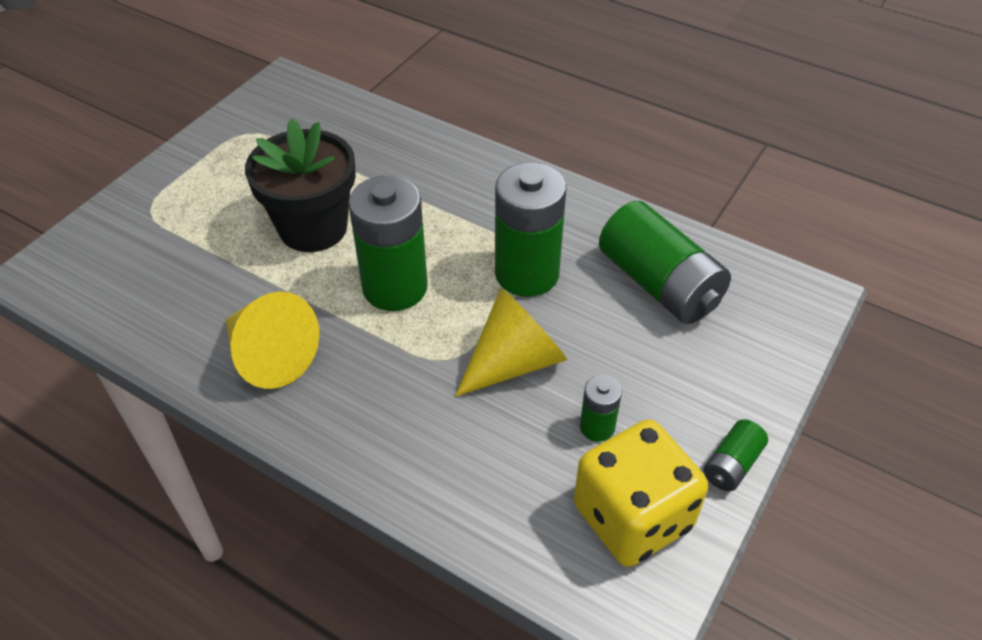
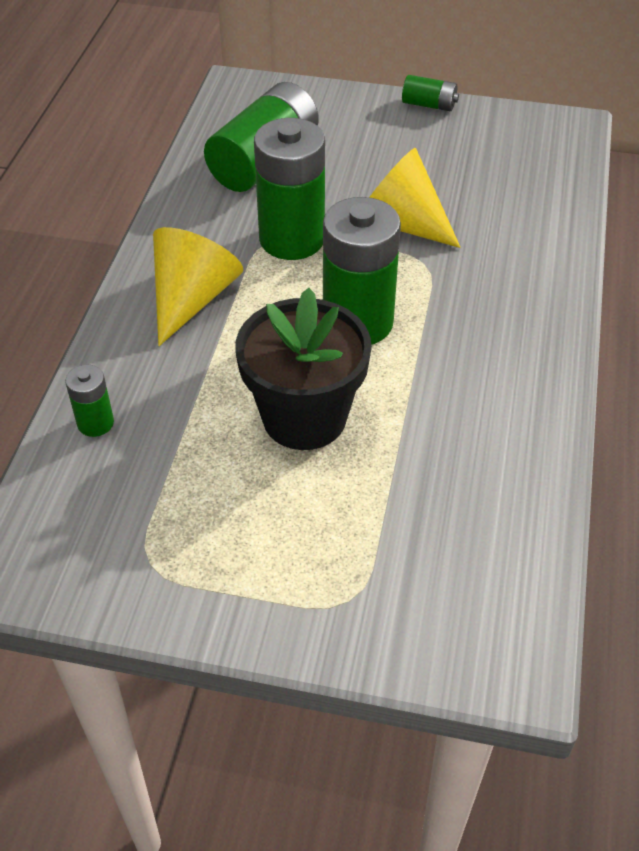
camera: 110 degrees left, 0 degrees up
(270, 356) = (496, 382): yellow cone -> yellow cone (192, 299)
(597, 427) = (438, 168): green battery -> green battery (95, 423)
(632, 517) = (503, 140): yellow dice -> none

